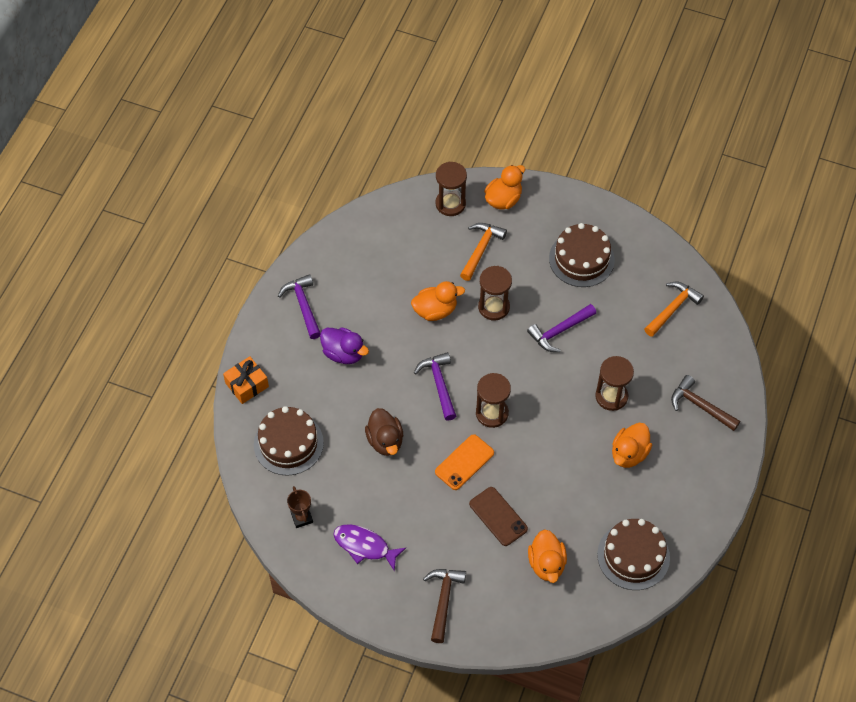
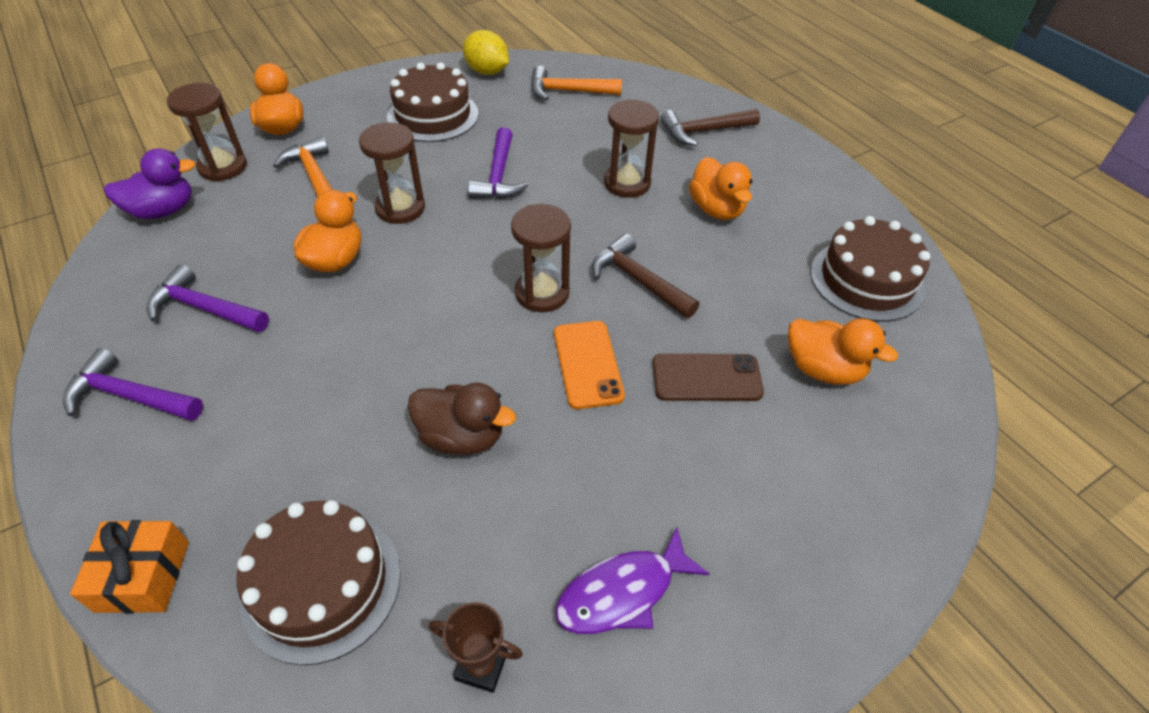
camera: 55 degrees left, 10 degrees down
(343, 353) = (266, 396): purple duck -> purple duck (163, 211)
(439, 384) = (442, 319): purple hammer -> purple hammer (204, 308)
(443, 600) = (809, 536): brown hammer -> brown hammer (638, 280)
(651, 252) = (487, 72): none -> yellow lemon
(672, 308) = (568, 91): orange hammer -> orange hammer turned 75 degrees counterclockwise

